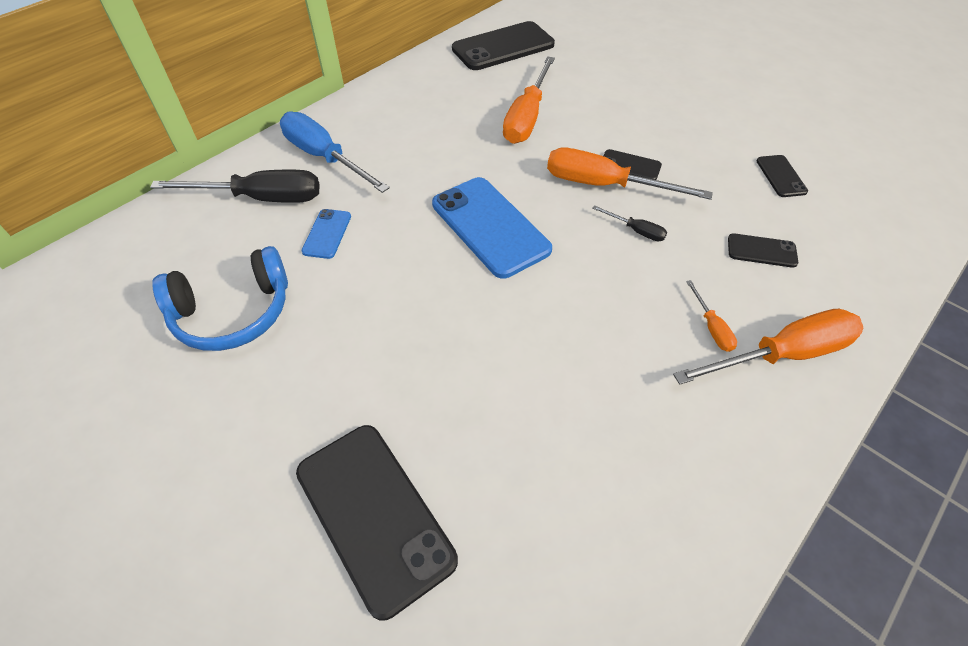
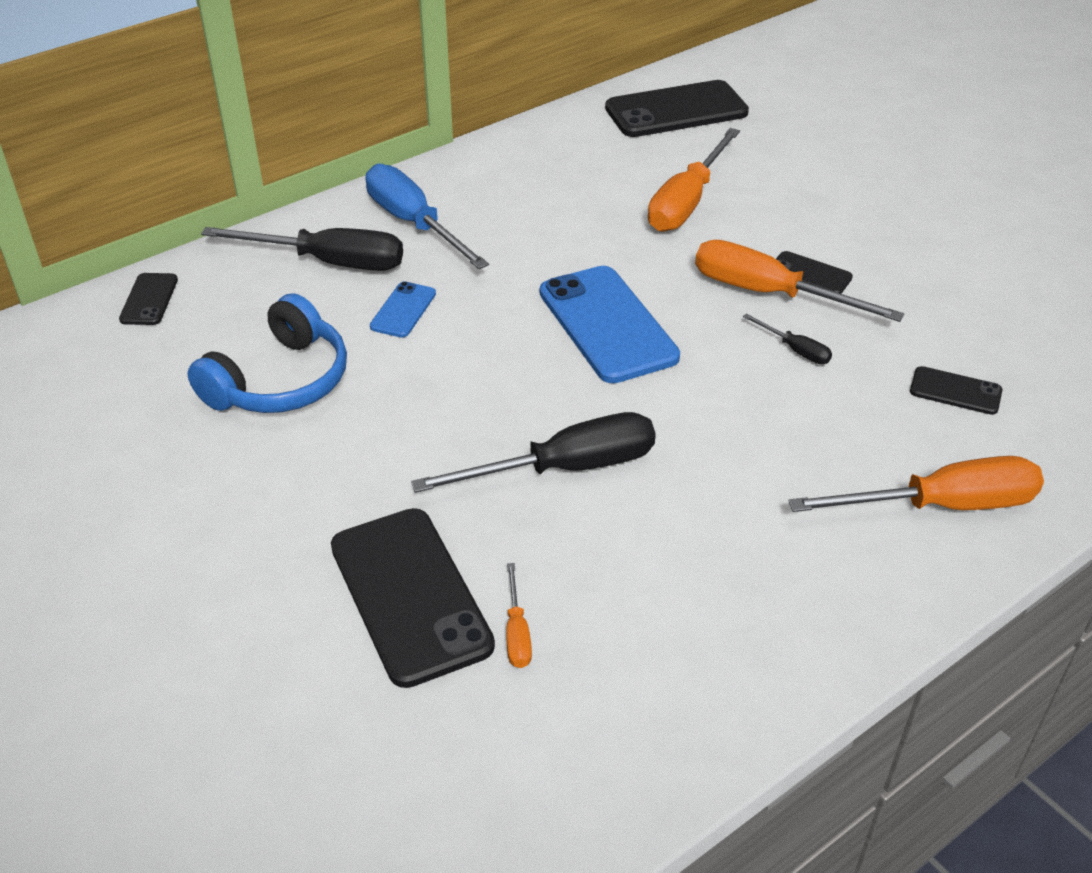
camera: 10 degrees right, 10 degrees down
(233, 313) = (280, 381): blue headphones -> blue headphones turned 45 degrees counterclockwise
(483, 363) = (565, 468): none -> black screwdriver
(711, 327) = (860, 466): orange screwdriver -> orange screwdriver (517, 633)
(781, 176) = (1013, 308): black phone -> black phone (149, 299)

